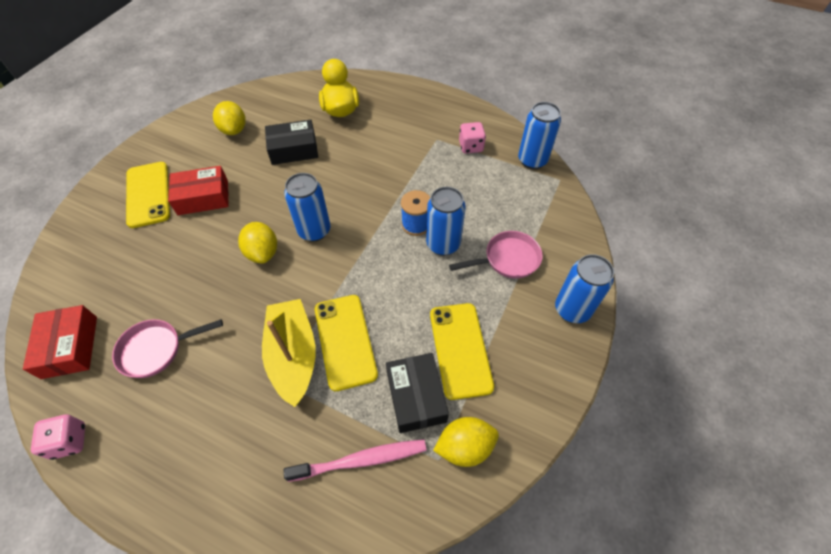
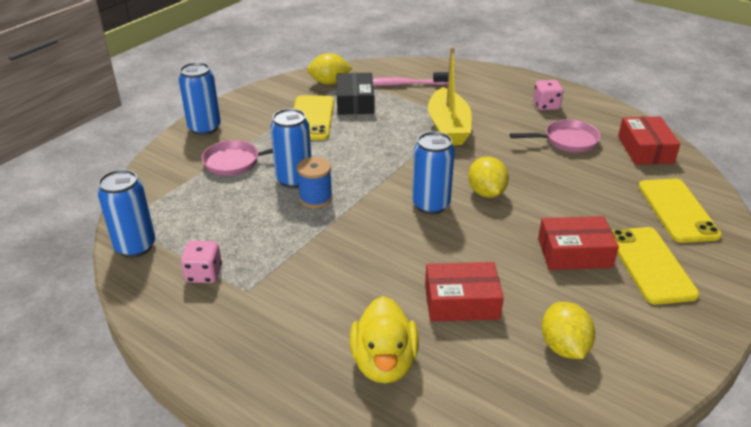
camera: 170 degrees left, 20 degrees down
(69, 441) = (607, 107): pink dice -> pink dice (546, 106)
(293, 149) = (461, 302): black box -> red box
(345, 341) = (405, 130): yellow phone -> yellow phone (677, 210)

